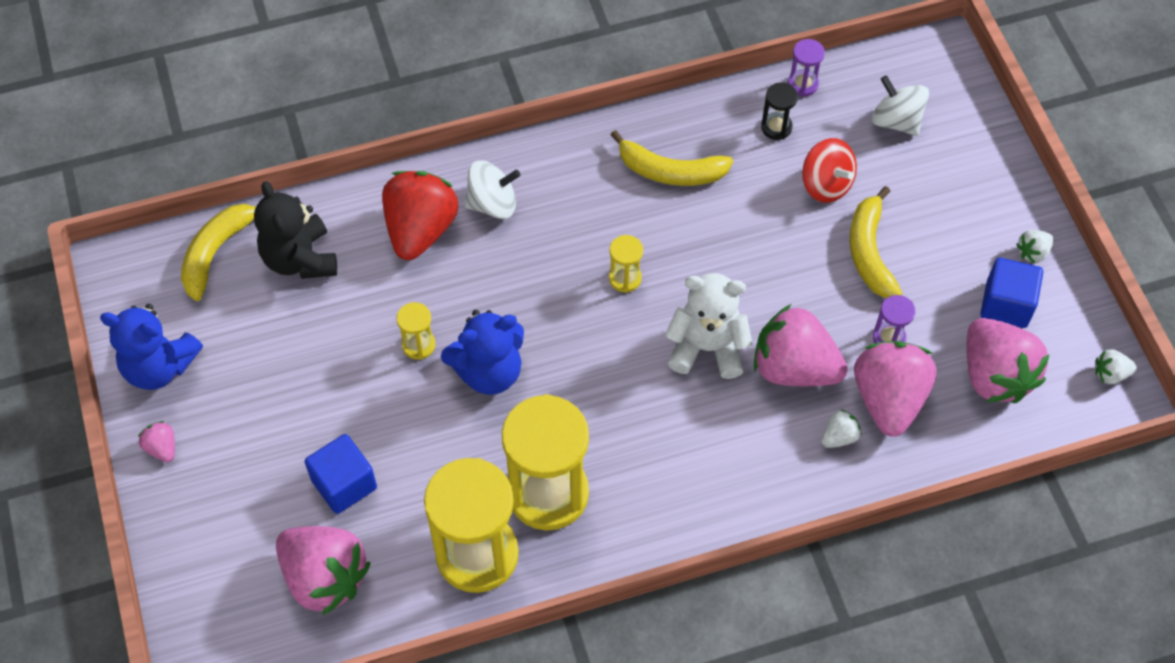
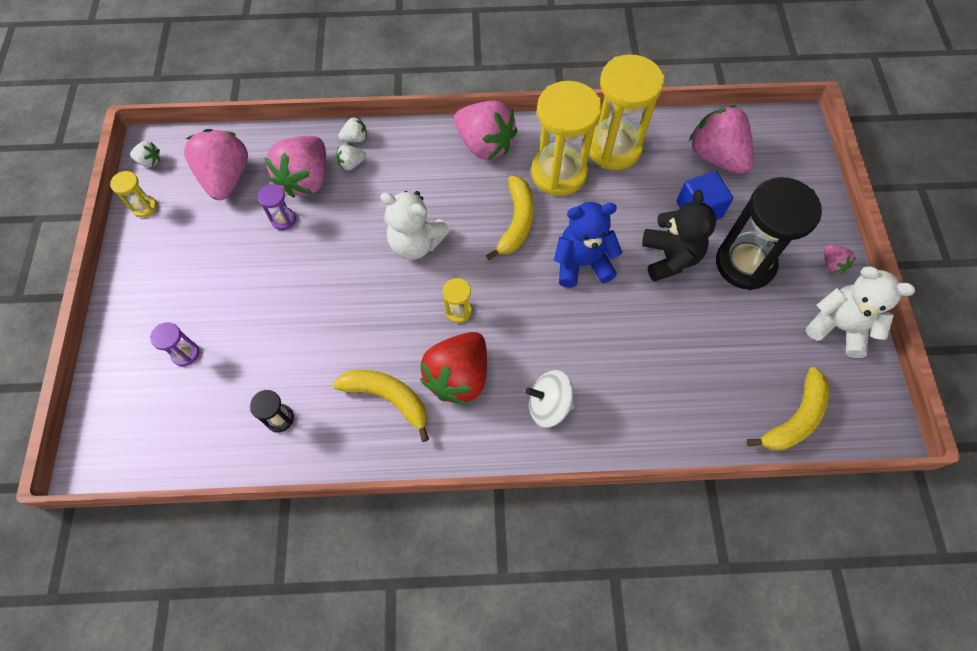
camera: 165 degrees left, 5 degrees up
(159, 366) = (838, 327): blue teddy bear -> white teddy bear
(277, 421) = (745, 263): none -> black hourglass
(300, 259) = (722, 393): black teddy bear -> black teddy bear (670, 257)
(418, 345) = (632, 296): yellow hourglass -> yellow hourglass (144, 207)
(420, 229) = (615, 396): red strawberry -> red strawberry (458, 376)
(794, 368) = (360, 214): pink strawberry -> pink strawberry (484, 145)
(803, 84) = (234, 458): purple hourglass -> purple hourglass (185, 353)
(826, 184) = (265, 352): red spinning top -> none
(869, 252) = (262, 286): yellow banana -> yellow banana (516, 222)
(896, 121) = (175, 398): white spinning top -> none
(1006, 305) = (187, 223): blue cube -> none
(1033, 252) = (142, 256): white strawberry -> white strawberry (355, 138)

